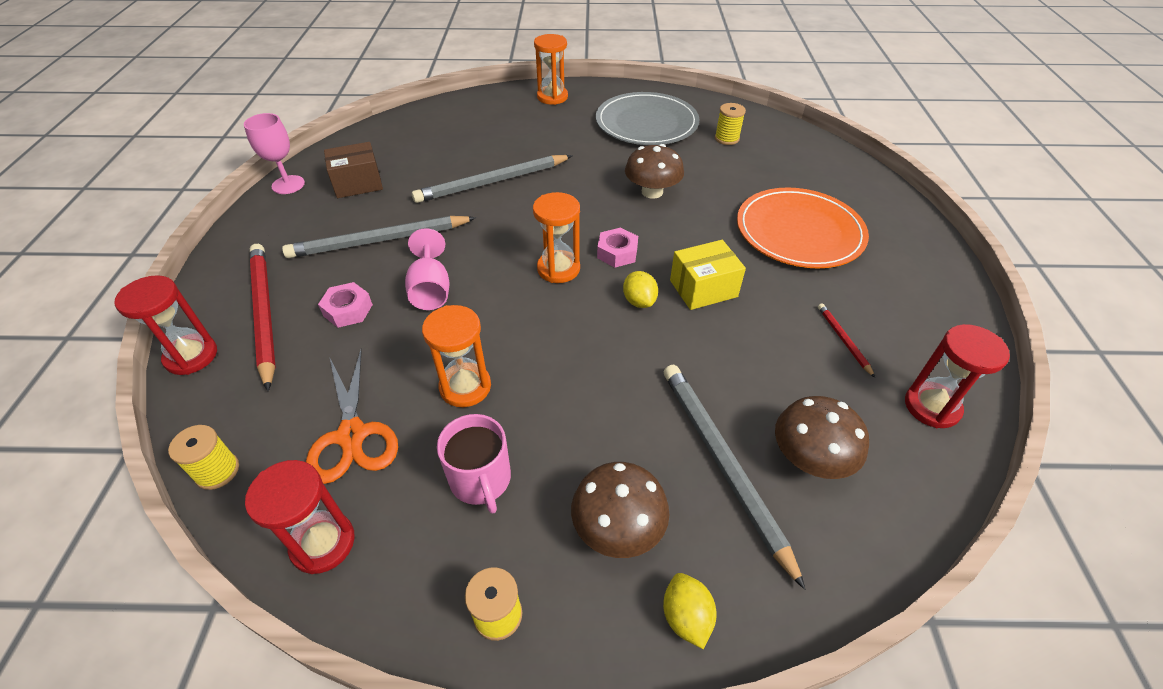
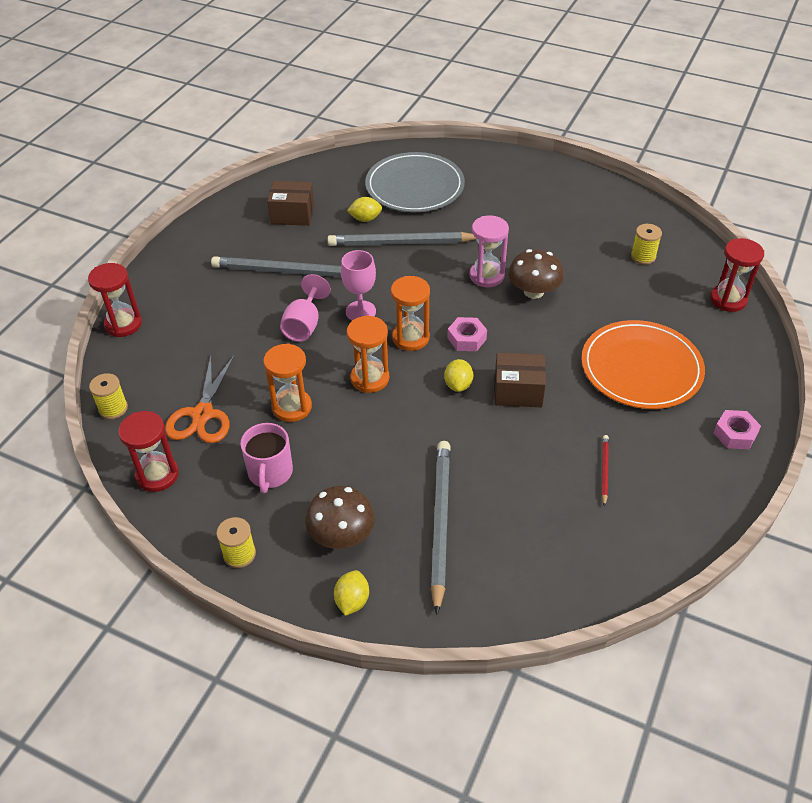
camera: 25 degrees right, 0 degrees up
(264, 314) = (181, 307): red pencil -> none
(288, 185) = (239, 201): pink goblet -> pink goblet (360, 311)
(348, 310) = (238, 323): pink nut -> pink nut (735, 434)
(441, 169) = (365, 219): none -> yellow lemon
(552, 97) = (504, 168): orange hourglass -> orange hourglass (370, 378)
(598, 190) = (486, 276): none -> pink hourglass
(646, 123) = (576, 219): grey plate -> grey plate (415, 186)
(703, 288) = (518, 391): yellow box -> brown box
(810, 458) = (507, 543): brown mushroom -> none
(931, 406) = (635, 544): red hourglass -> red hourglass (728, 300)

